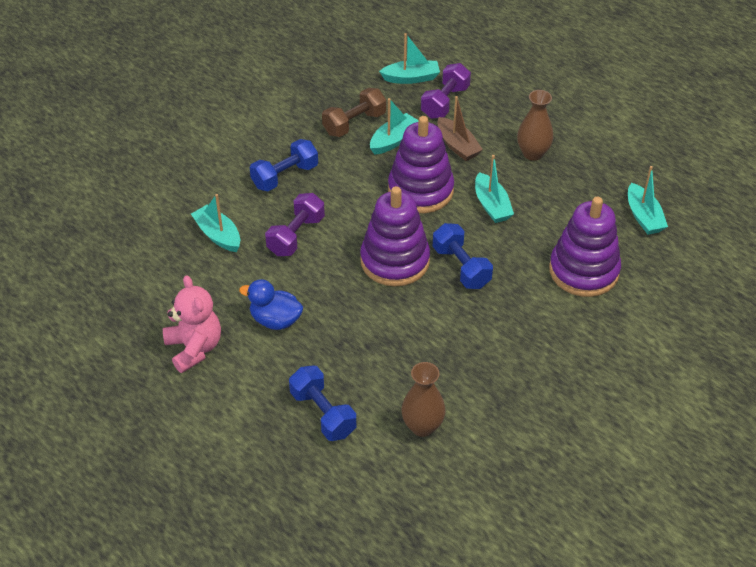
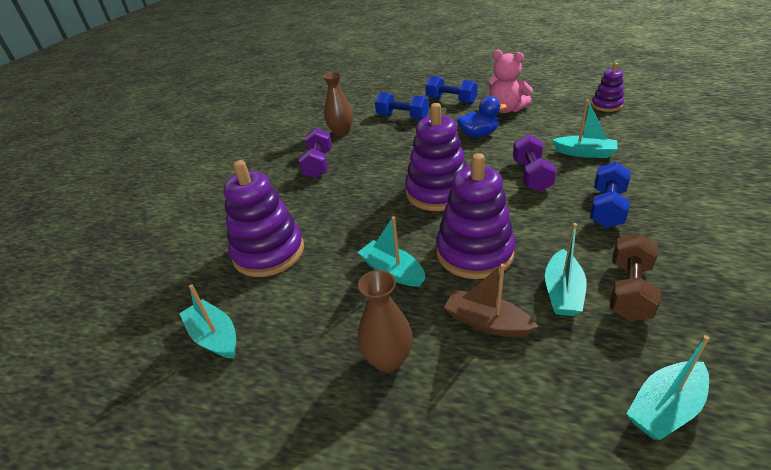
camera: 155 degrees right, 10 degrees down
(93, 287) = (606, 105): none -> purple stacking toy
(445, 102) = (569, 386): purple dumbbell -> purple dumbbell (318, 164)
(461, 267) = (381, 210): blue dumbbell -> blue dumbbell (451, 101)

